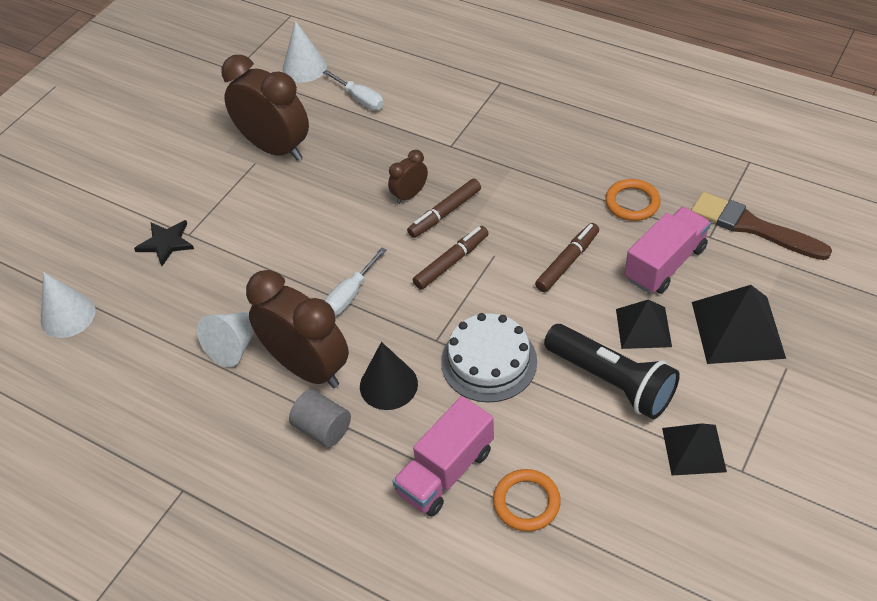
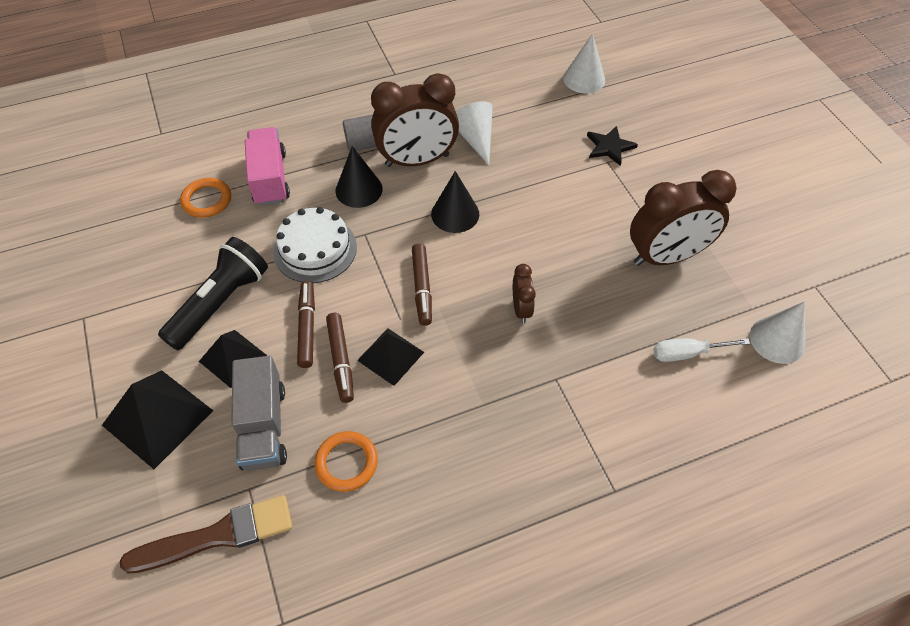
camera: 125 degrees right, 5 degrees up
(350, 294) = (455, 214): white screwdriver -> black cone
(445, 213) = (476, 318): brown marker -> brown marker (307, 327)
(612, 381) = (220, 303): black flashlight -> black flashlight turned 135 degrees clockwise
(665, 263) = (264, 426): pink truck -> grey truck
(694, 449) = (126, 305): black pyramid -> black pyramid (390, 356)

